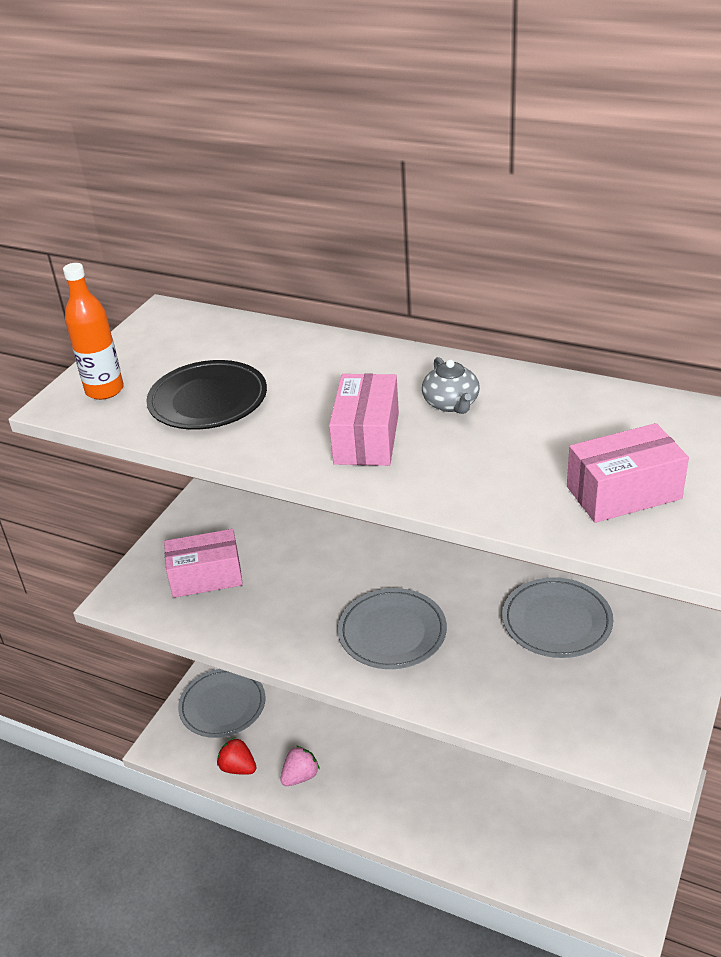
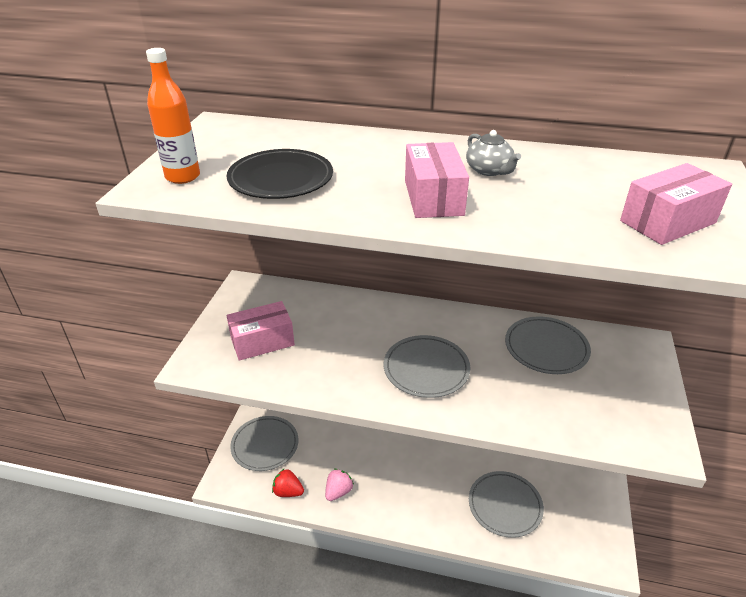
camera: 15 degrees left, 0 degrees up
(512, 824) = (505, 505): none -> grey plate

